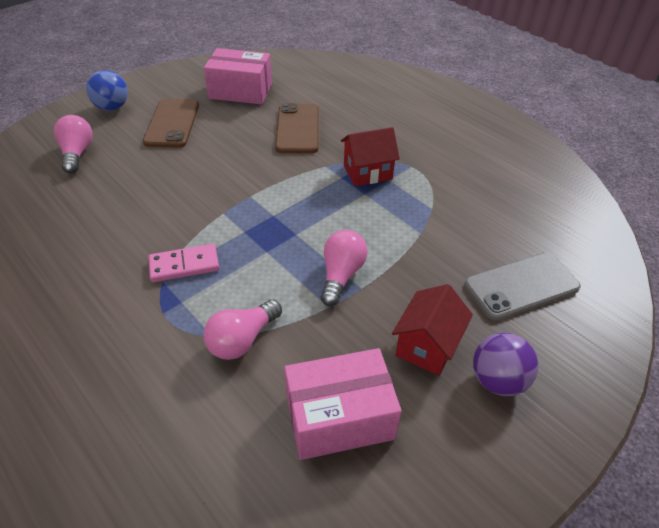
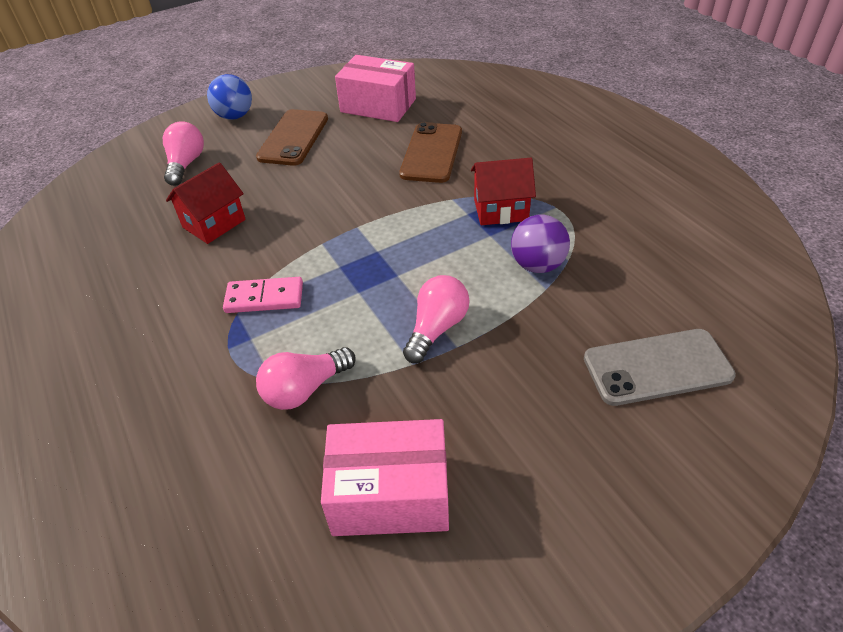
camera: 15 degrees right, 0 degrees up
(427, 346) = (517, 425): red house -> red house (214, 223)
(497, 380) = (594, 479): purple ball -> purple ball (537, 265)

